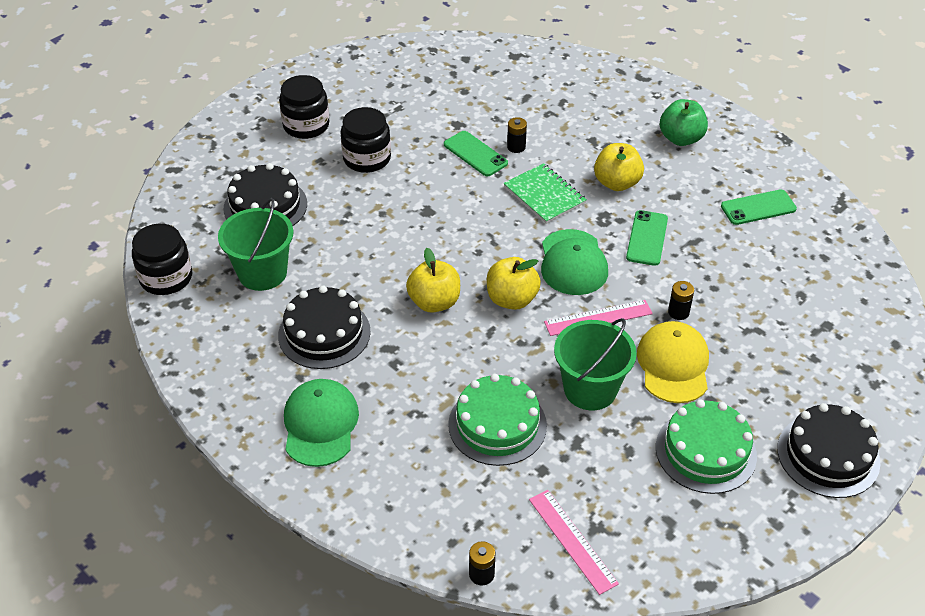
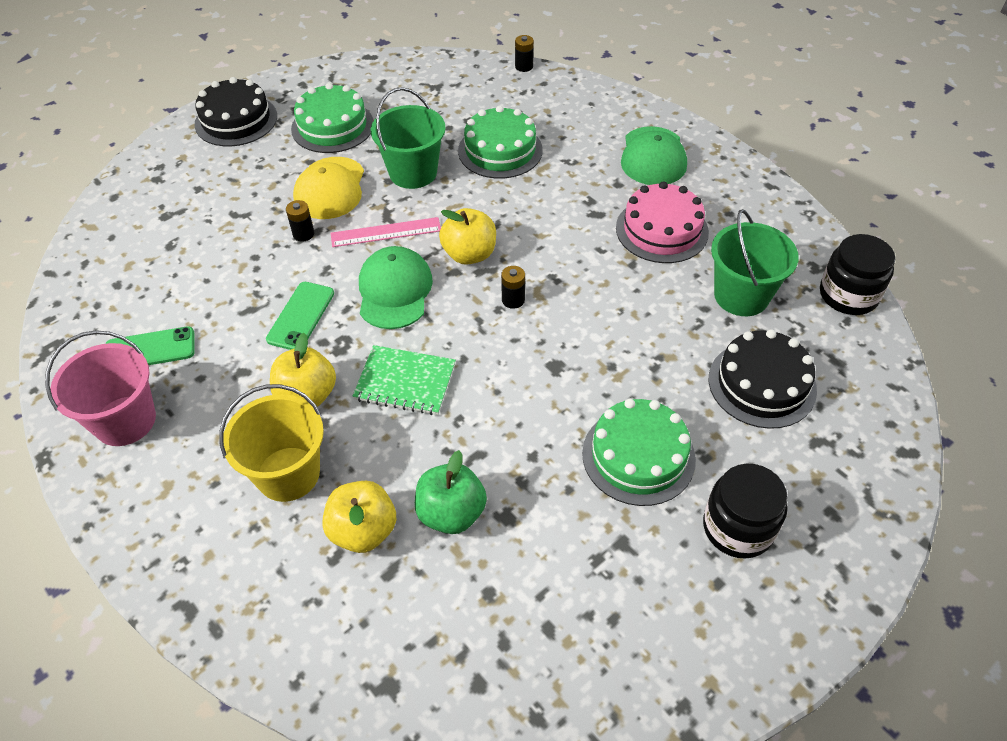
camera: 175 degrees left, 5 degrees up
(324, 333) = (662, 230): black cake -> pink cake
(367, 158) = (638, 456): black jar -> green cake
(434, 302) = (550, 255): yellow apple -> yellow apple (363, 531)
(475, 154) = (485, 455): green phone -> none
(516, 147) = (426, 465): black battery -> black battery (513, 300)
(544, 195) = (405, 381): green notebook -> green notebook turned 45 degrees counterclockwise
(572, 540) = (455, 80): pink ruler -> none
(610, 138) = (288, 474): none -> yellow bucket
(681, 138) = (188, 467): green apple -> green apple (451, 513)
(743, 162) = (125, 421): none -> pink bucket

